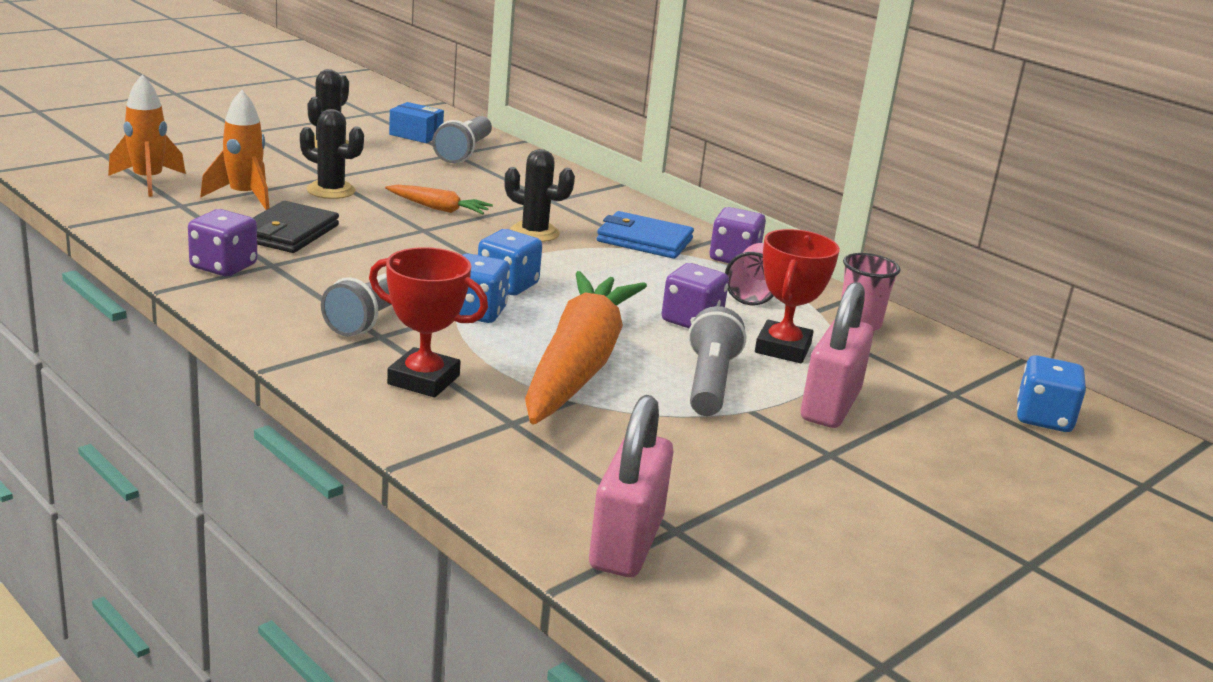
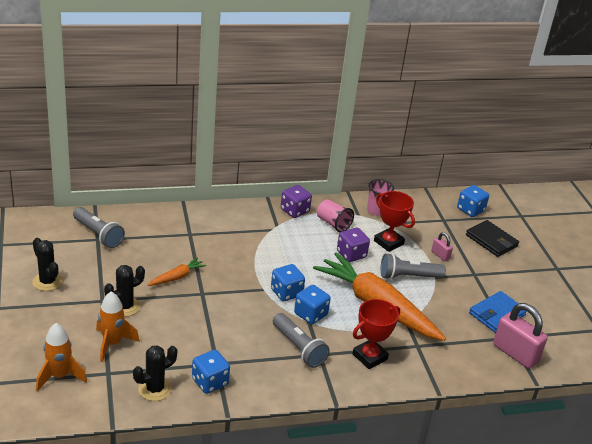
camera: 60 degrees left, 10 degrees up
(223, 266) = (210, 382): purple dice -> blue dice
(288, 233) = (177, 343): black wallet -> black wallet (491, 241)
(416, 135) = (55, 241): blue box -> none
(534, 233) = (229, 258): black cactus -> black cactus (155, 389)
(644, 240) = (259, 227): blue wallet -> blue wallet (497, 314)
(710, 382) = (408, 276): grey flashlight -> grey flashlight turned 45 degrees counterclockwise
(830, 406) = (440, 255): pink padlock -> pink padlock, size x0.50

